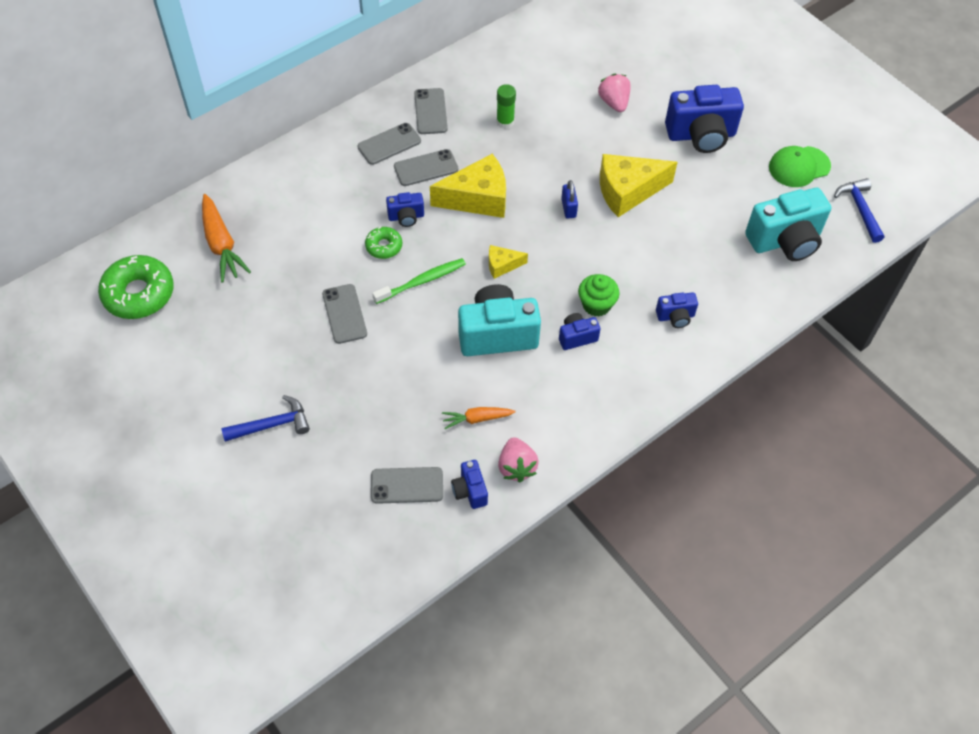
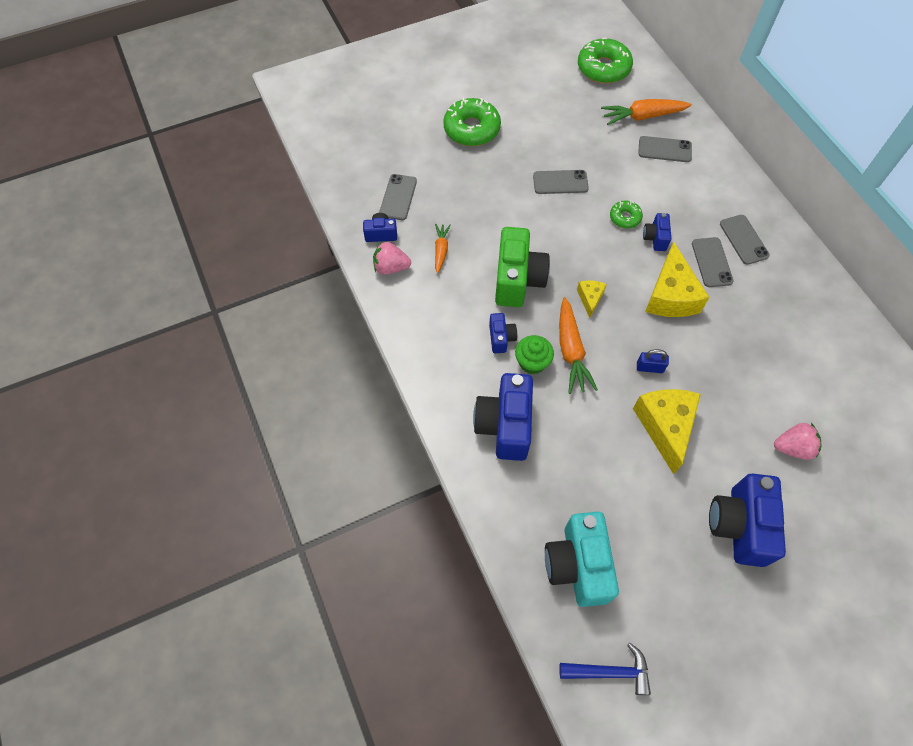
camera: 105 degrees right, 5 degrees up
(272, 424) = (471, 129): blue hammer -> green donut
(422, 281) = (583, 237): green toothbrush -> none
(430, 111) = (784, 278): grey phone -> grey phone (664, 149)
(497, 334) = (517, 280): turquoise camera -> green camera
(505, 122) = (768, 338): green glue stick -> none
(571, 274) = (571, 351): none -> orange carrot
(675, 317) = (505, 425): blue camera -> blue camera, size x2.03
(799, 167) = (682, 623): green cap -> none

